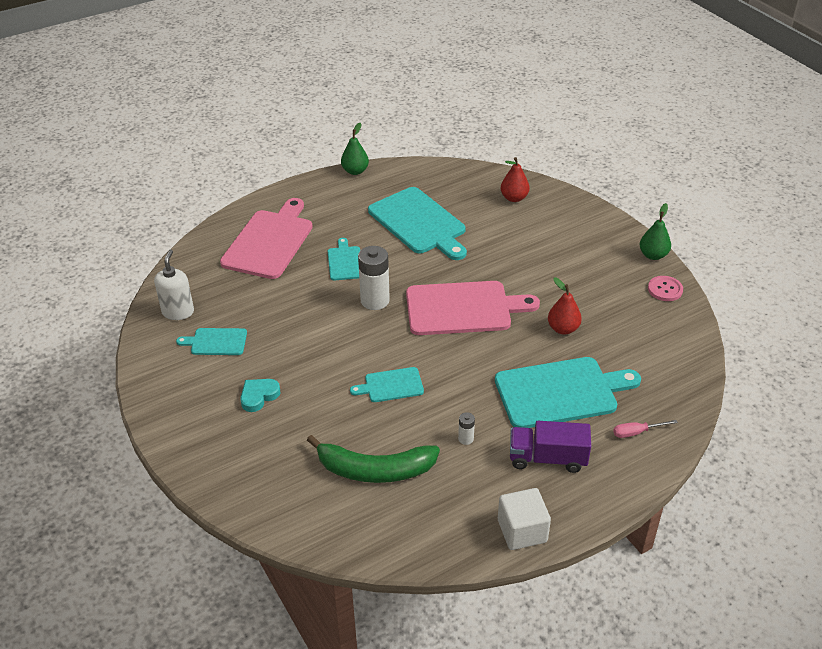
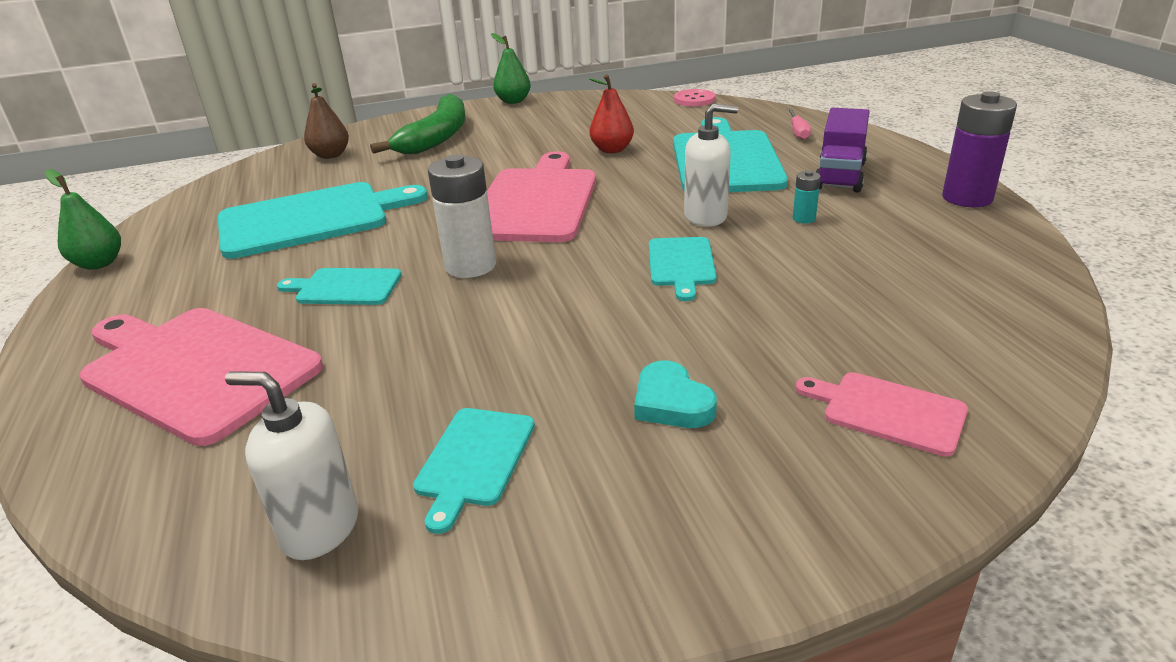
camera: 75 degrees left, 10 degrees down
(258, 472) = (888, 411): none -> pink cutting board
(375, 470) = (870, 289): green banana -> green banana (437, 137)
(458, 390) = (706, 216): none -> white soap dispenser
(466, 439) = (804, 218): white battery -> turquoise battery
(514, 198) = (330, 155): red pear -> brown pear
(522, 531) = (967, 198): white cube -> purple battery
(665, 289) = (574, 102): pink button -> pink button (694, 99)

